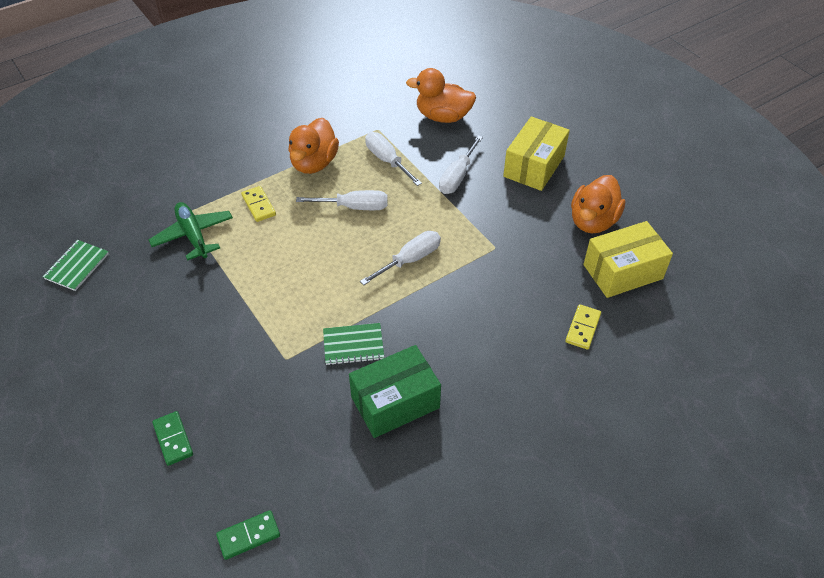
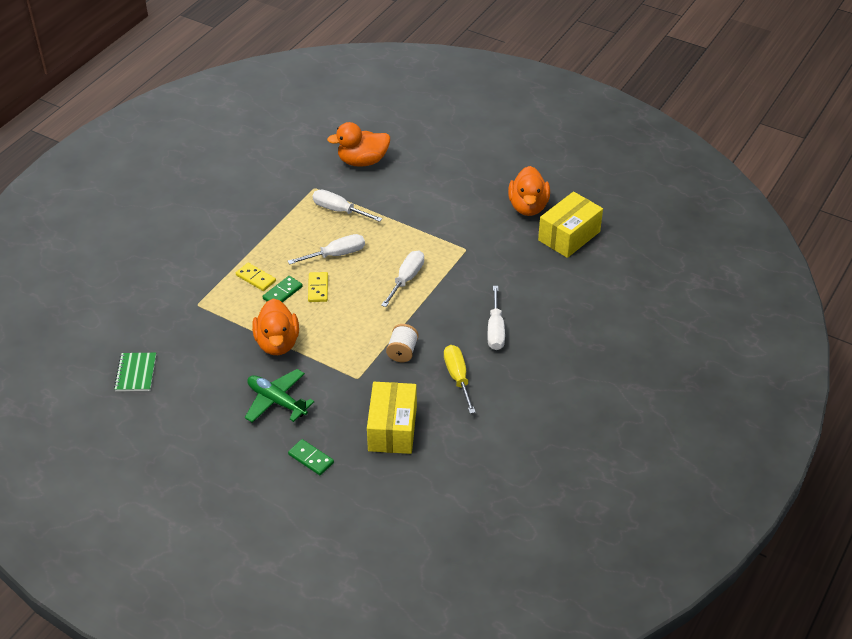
camera: 25 degrees left, 5 degrees down
(193, 235) = (217, 318): green plane -> green plane (277, 401)
(248, 536) = (409, 493): green domino -> green domino (282, 293)
(314, 163) = (279, 231): orange duck -> orange duck (277, 343)
(353, 345) = (402, 352): green notebook -> white spool
(395, 402) = (458, 378): green box -> yellow screwdriver
(457, 176) = (404, 205): white screwdriver -> white screwdriver (495, 330)
(534, 166) = (460, 179): yellow box -> yellow box (392, 429)
(583, 328) = (561, 284): yellow domino -> yellow domino (318, 288)

